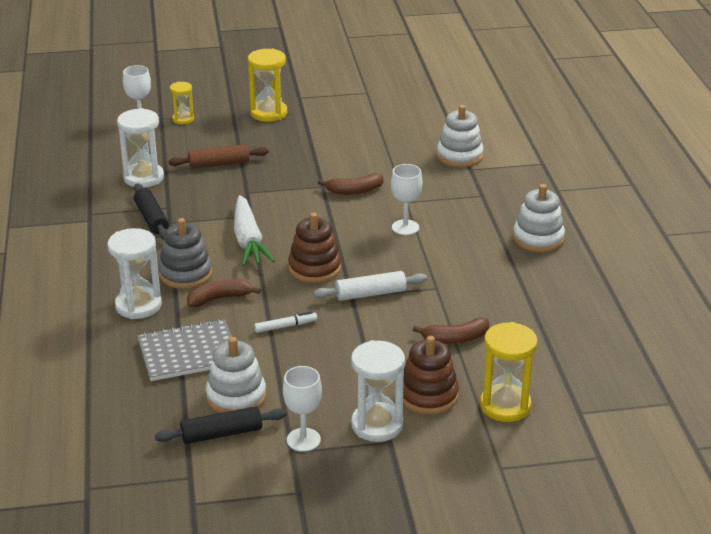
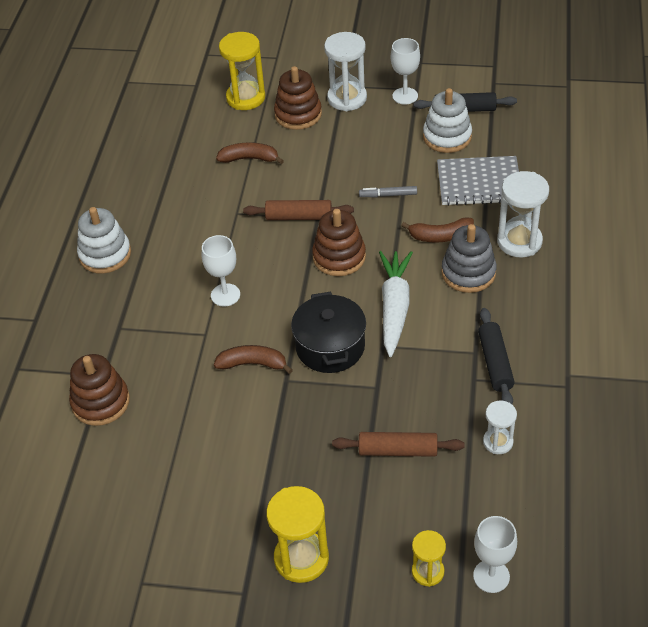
camera: 160 degrees left, 15 degrees up
(143, 178) = (498, 442): white hourglass -> white hourglass, size x0.58
(285, 326) = (388, 195): white marker -> grey marker
(295, 209) = (330, 347): none -> black pot
(370, 294) = (299, 217): white rolling pin -> brown rolling pin
(459, 156) = (101, 402): white stacking toy -> brown stacking toy

